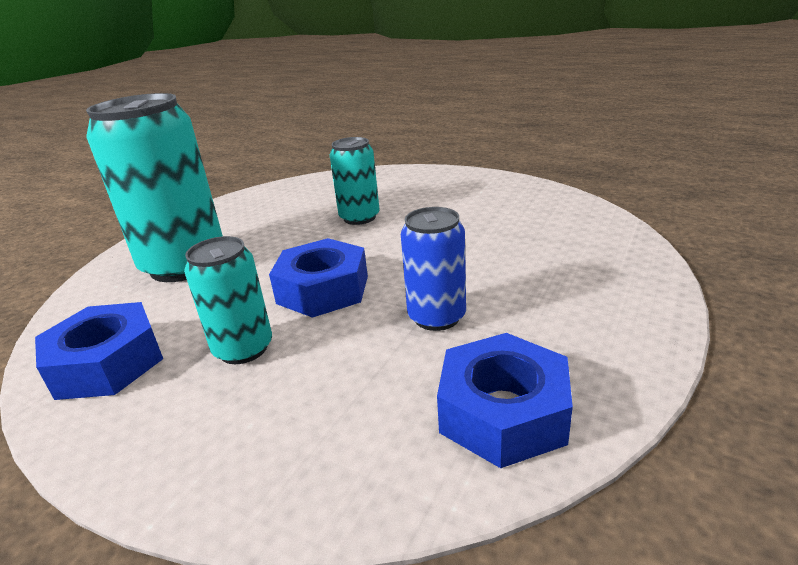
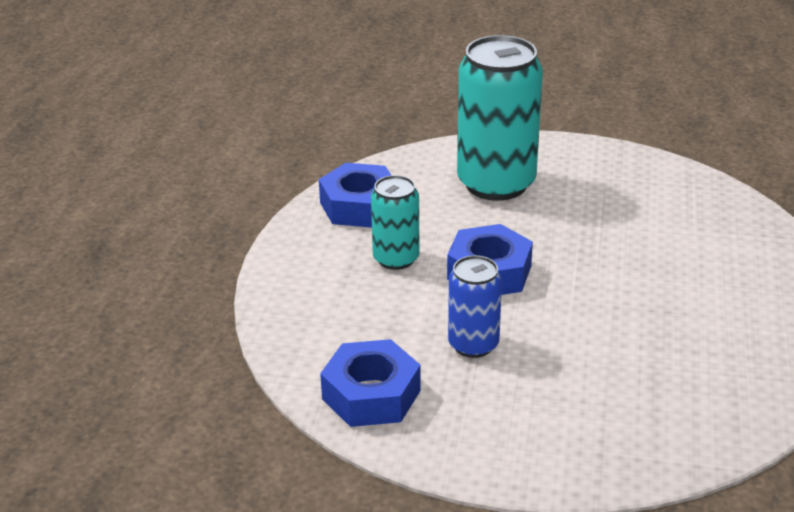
camera: 70 degrees right, 5 degrees up
(359, 217) = (639, 255): turquoise can -> none

